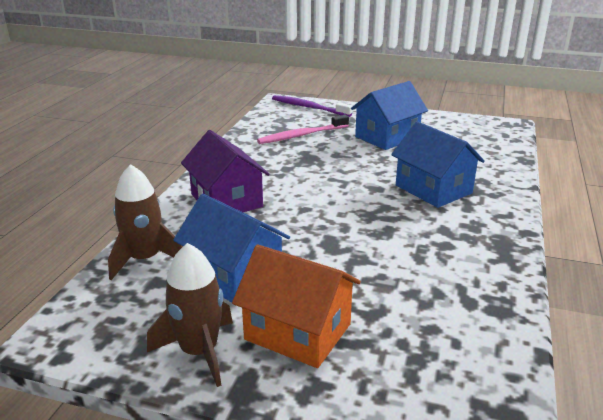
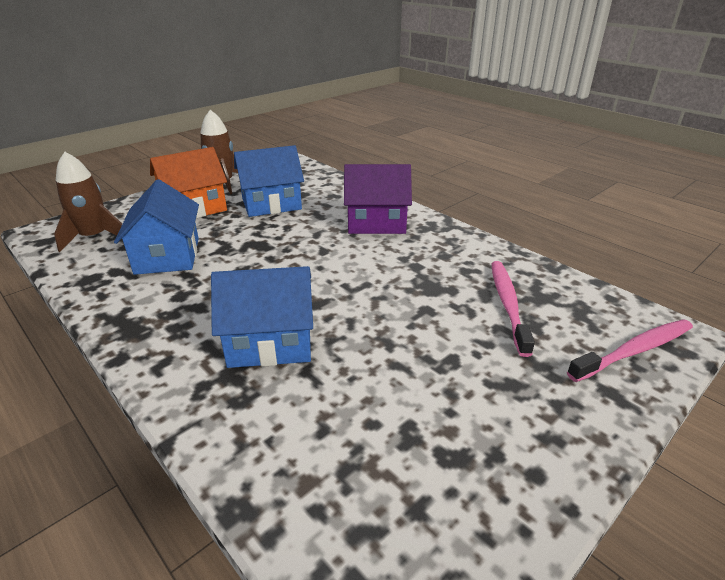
camera: 120 degrees right, 5 degrees up
(145, 259) = (326, 184): brown rocket -> brown rocket (94, 237)
(309, 107) = (634, 351): purple toothbrush -> pink toothbrush
(387, 137) = (455, 380): blue house -> blue house (167, 256)

